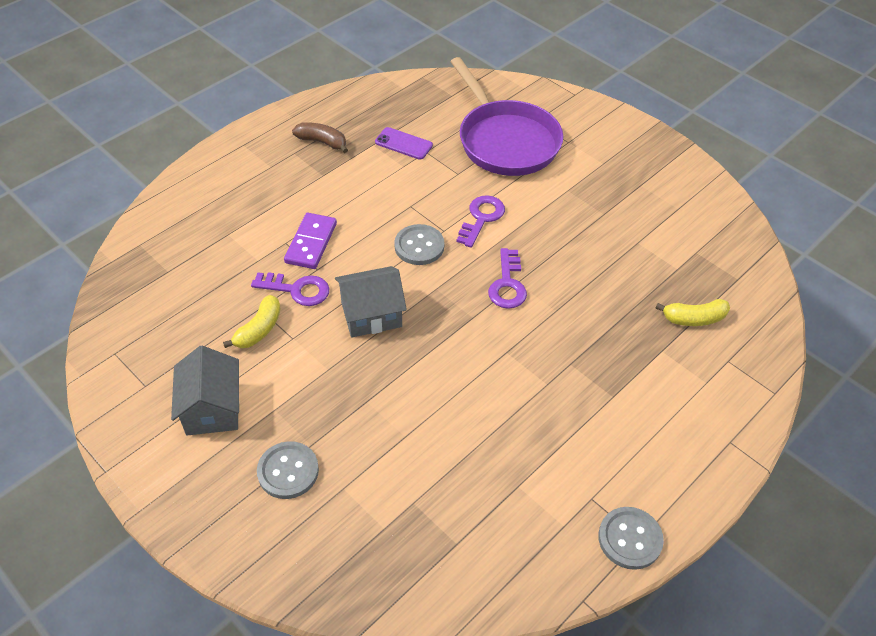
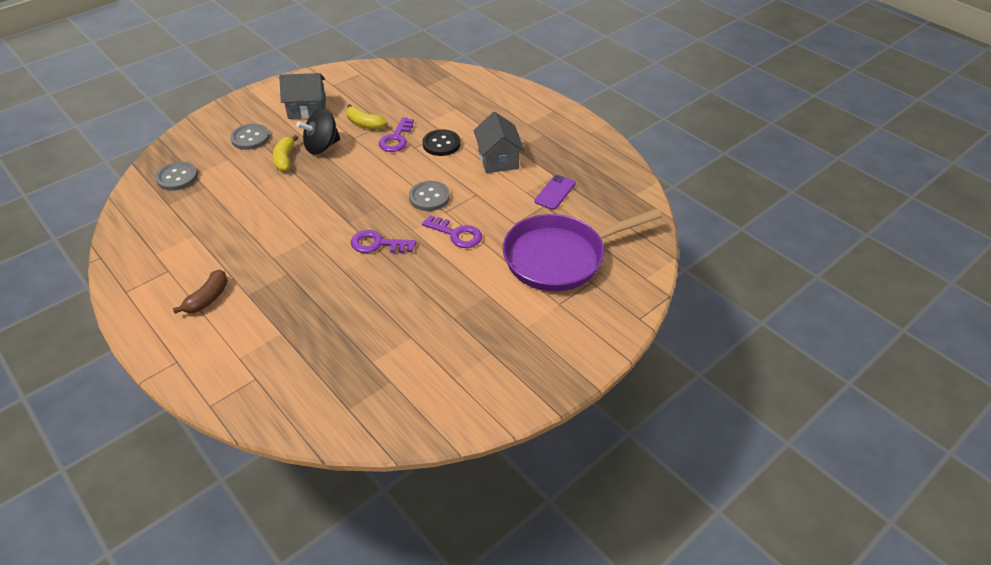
camera: 95 degrees right, 5 degrees down
(311, 243) = (441, 144): purple domino -> black button
(313, 372) = (322, 146): none -> black spinning top
(322, 142) = (557, 148): brown banana -> brown banana (208, 298)
(371, 314) = (365, 172): grey house -> grey house (498, 159)
(630, 539) = (128, 286): grey button -> grey button (177, 177)
(694, 318) = (309, 362): yellow banana -> yellow banana (285, 159)

